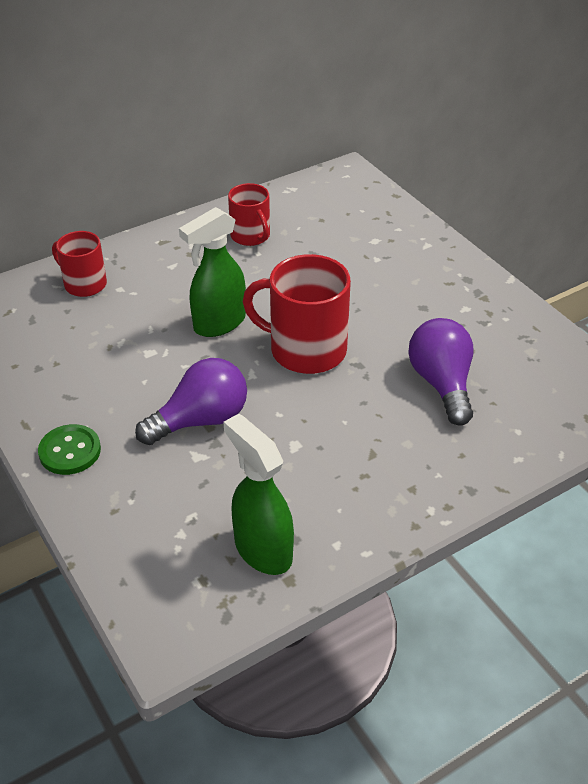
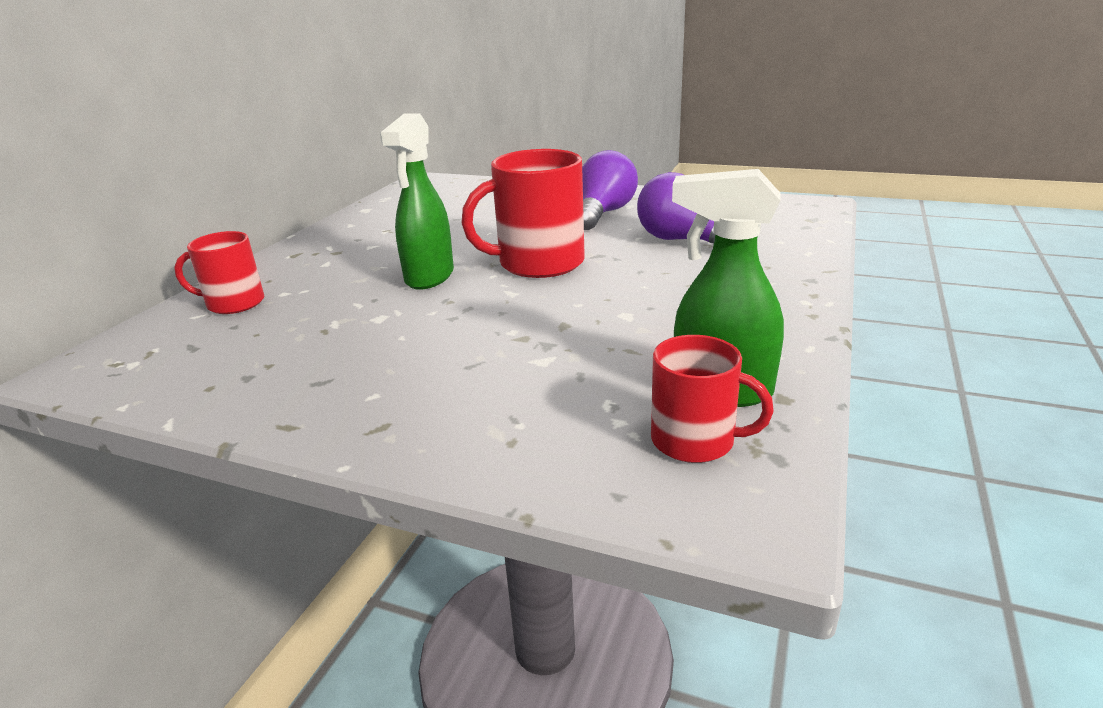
camera: 35 degrees left, 15 degrees down
(70, 451) = (382, 421): green button -> none
(201, 420) = (507, 337): purple light bulb -> purple light bulb (603, 213)
(251, 236) = (384, 227): red mug -> red mug (695, 440)

